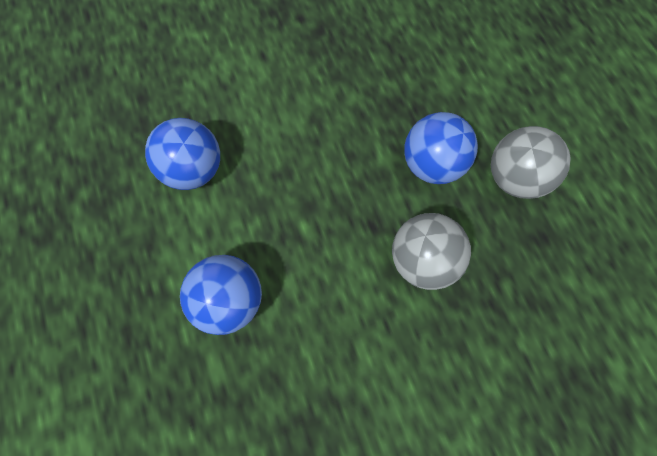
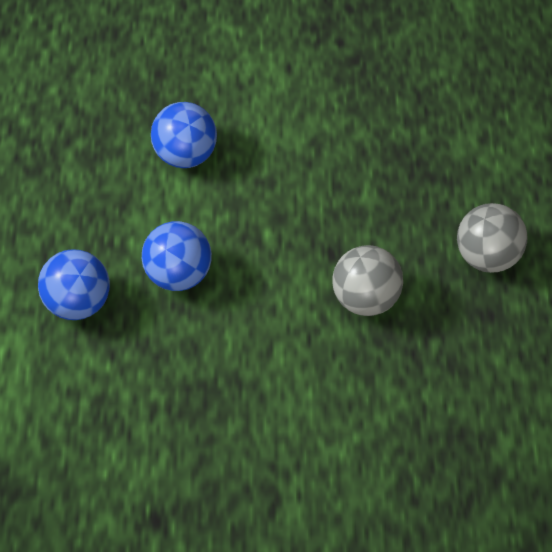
camera: 20 degrees right, 10 degrees down
(431, 164) = (411, 217): blue ball -> blue ball (79, 300)

